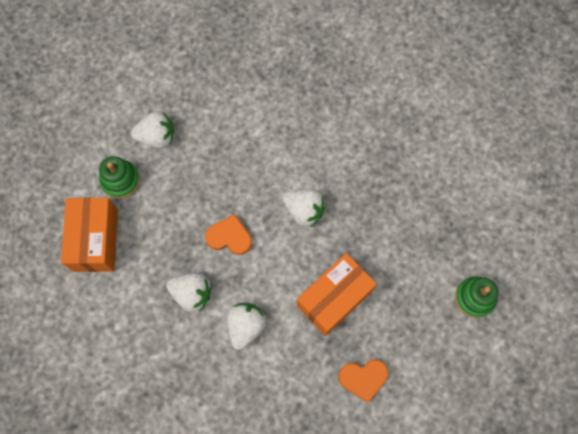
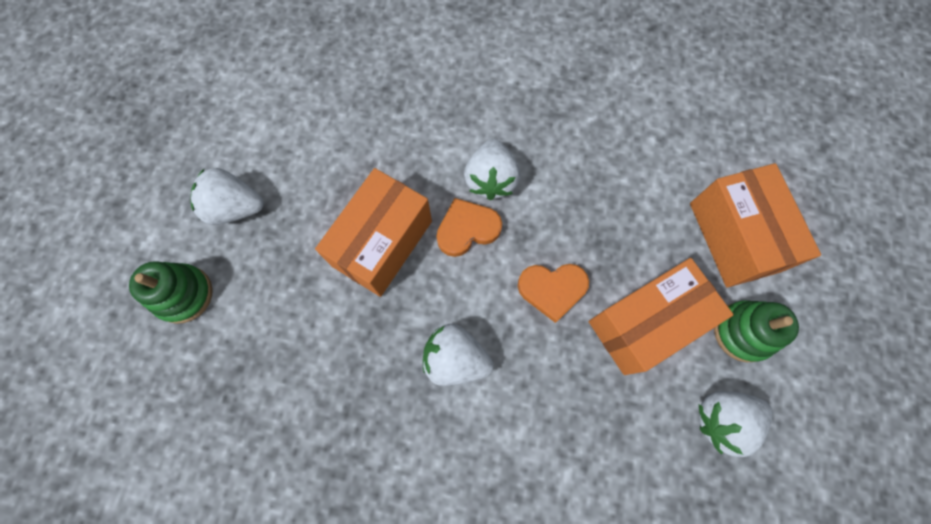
camera: 165 degrees right, 0 degrees up
(178, 201) = (645, 323): none -> orange box
(192, 293) = (575, 201): white strawberry -> white strawberry (235, 207)
(363, 378) = (325, 156): orange heart -> orange heart (467, 229)

